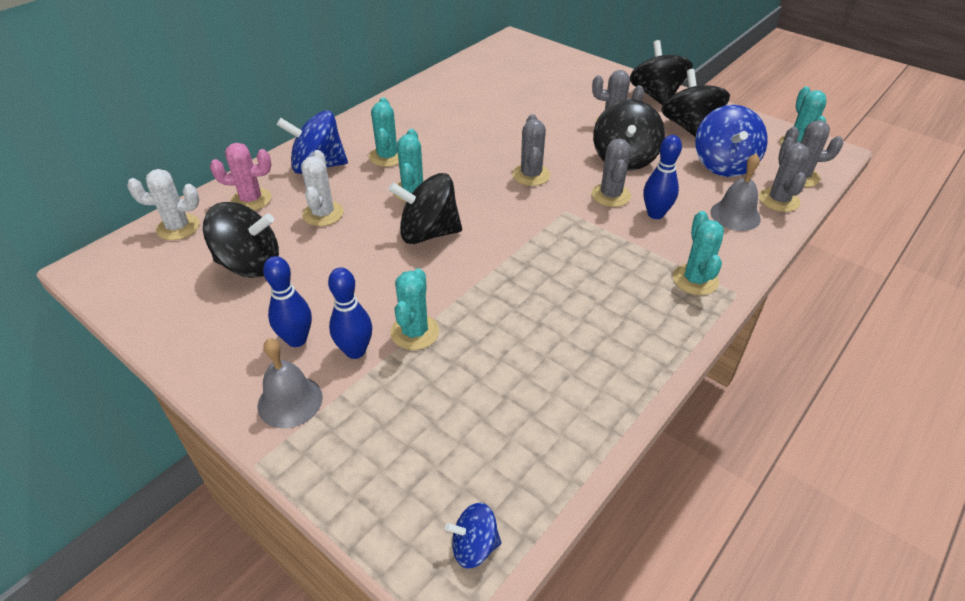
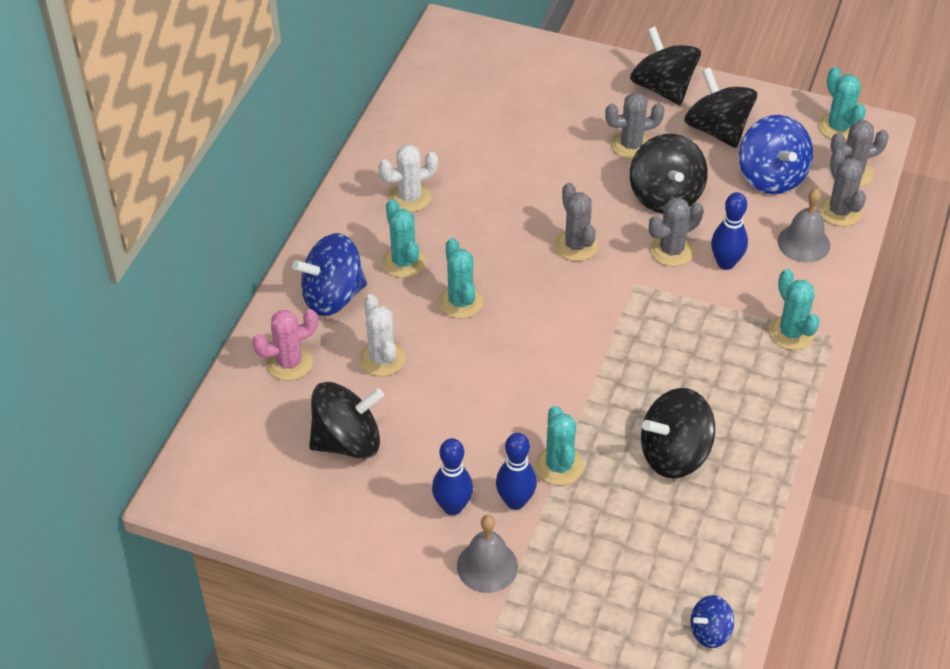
camera: 20 degrees left, 5 degrees up
(178, 227) = (235, 420): white cactus -> white cactus (410, 197)
(428, 233) = (508, 351): black spinning top -> black spinning top (674, 454)
(610, 195) = (671, 251): grey cactus -> grey cactus turned 75 degrees clockwise

